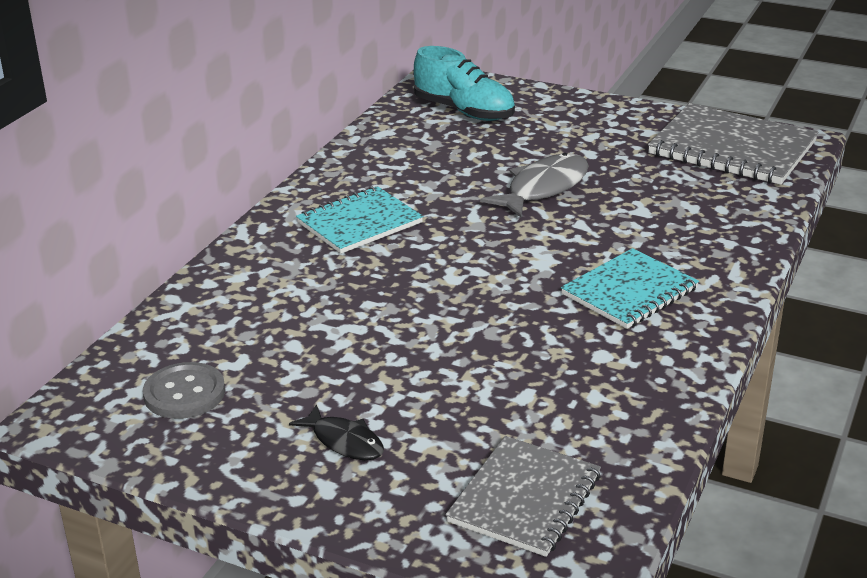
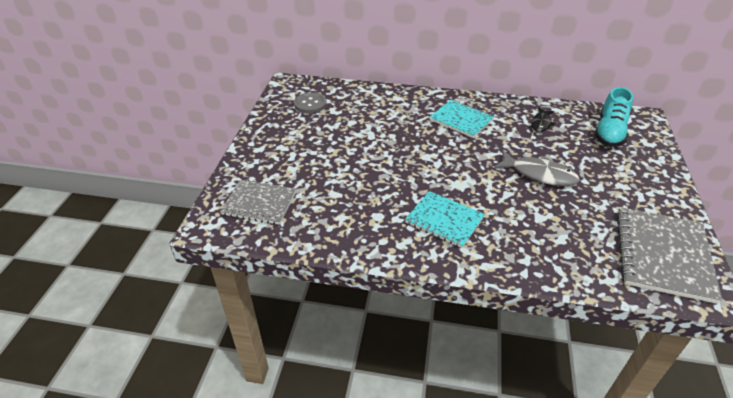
camera: 75 degrees right, 10 degrees up
(344, 441) = (288, 148): black fish -> black fish (541, 123)

